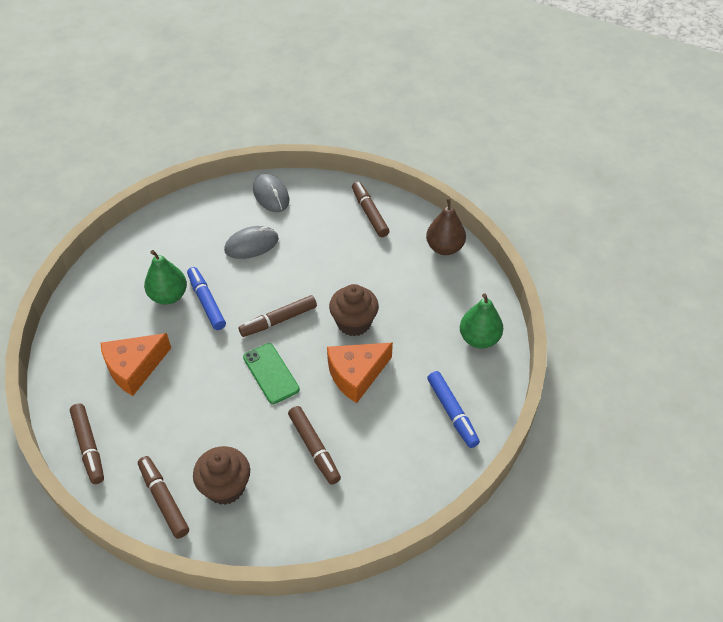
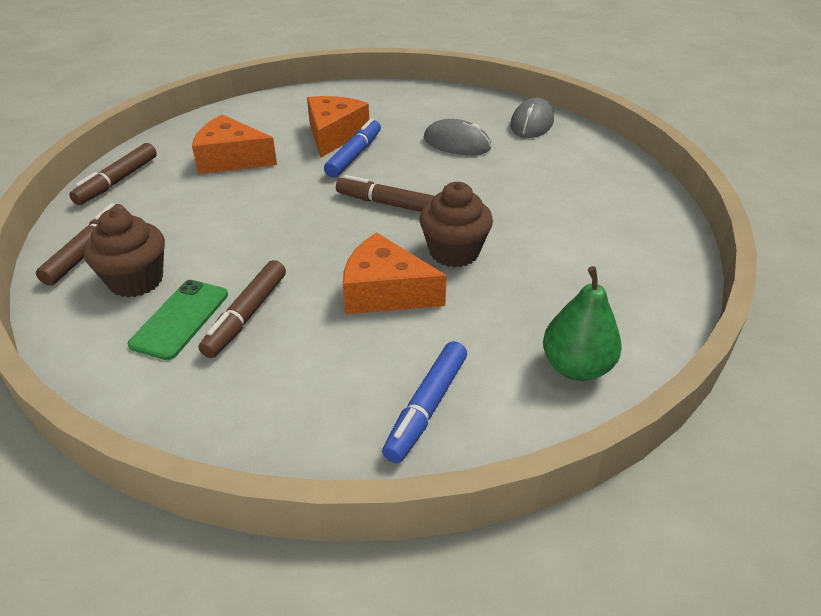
camera: 50 degrees right, 10 degrees down
(168, 296) = (334, 135): green pear -> orange cheese
(270, 373) = (315, 234): green phone -> green phone (180, 319)
(369, 213) = (613, 185): brown marker -> none
(444, 248) = (662, 260): brown pear -> none

